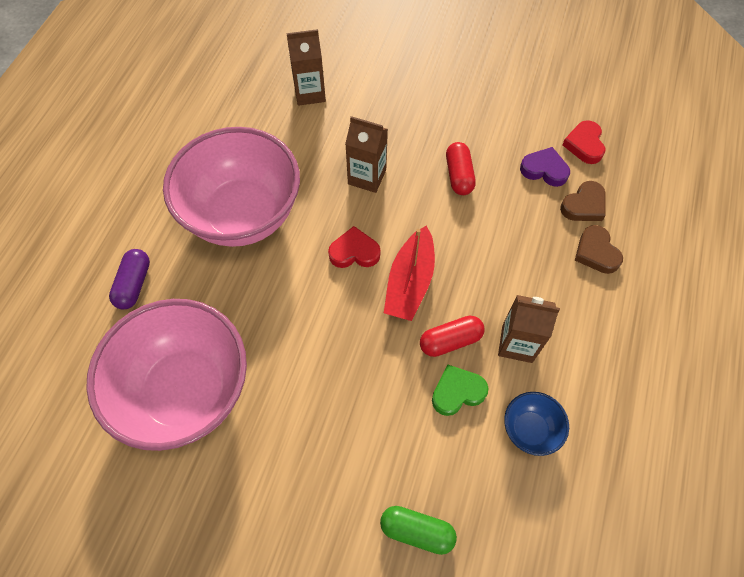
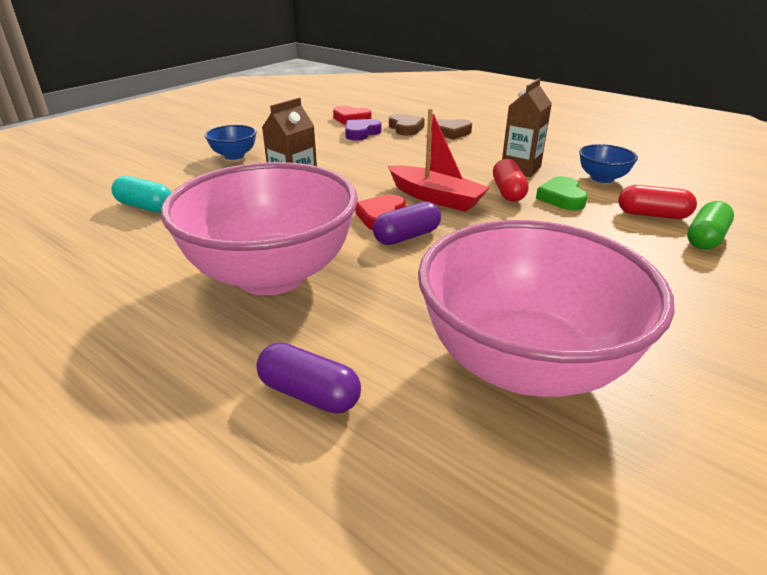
camera: 70 degrees left, 30 degrees down
(309, 93) = (145, 207): brown carton -> turquoise capsule
(327, 280) = (407, 236): none -> purple capsule
(430, 96) = (234, 156): none -> blue bowl
(459, 175) = (335, 160): red capsule -> red capsule (652, 215)

